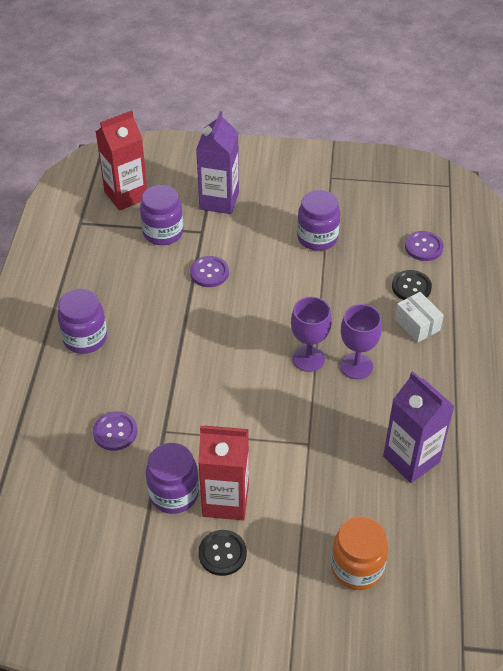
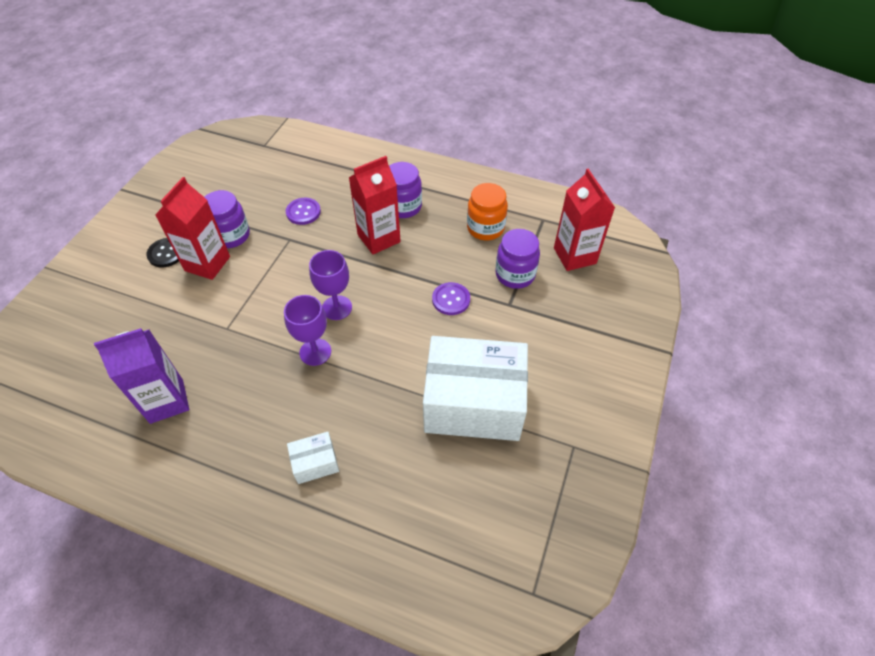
camera: 105 degrees right, 5 degrees up
(141, 348) = (379, 238): none -> red carton
(219, 201) = (552, 327): purple carton -> none
(317, 238) = (473, 403): purple jar -> white box
(356, 366) = (289, 389): purple goblet -> purple goblet (337, 308)
(357, 568) = (100, 330): orange jar -> orange jar (485, 228)
(411, 287) = (370, 476): black button -> none
(423, 247) = (427, 514): purple button -> none

